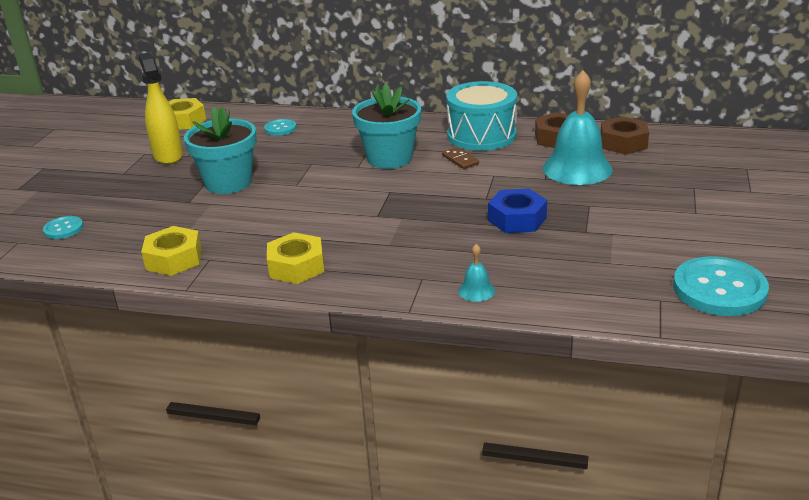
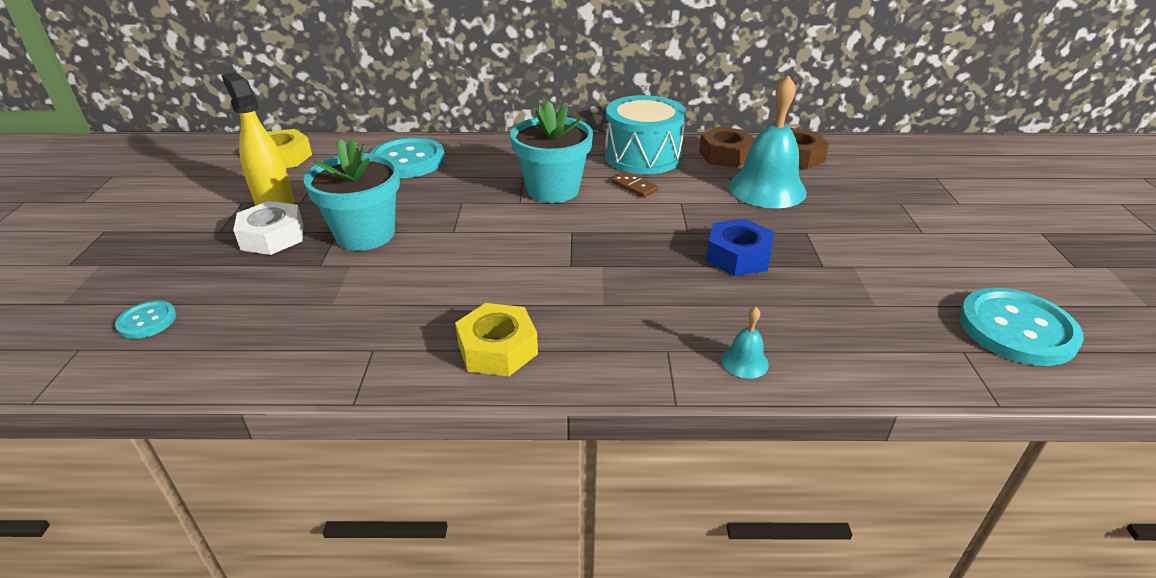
camera: 15 degrees left, 5 degrees up
(160, 180) = (272, 237): none -> white nut
(174, 259) = (322, 354): yellow nut -> none
(280, 128) = (407, 160): turquoise button -> turquoise button, size x1.98

